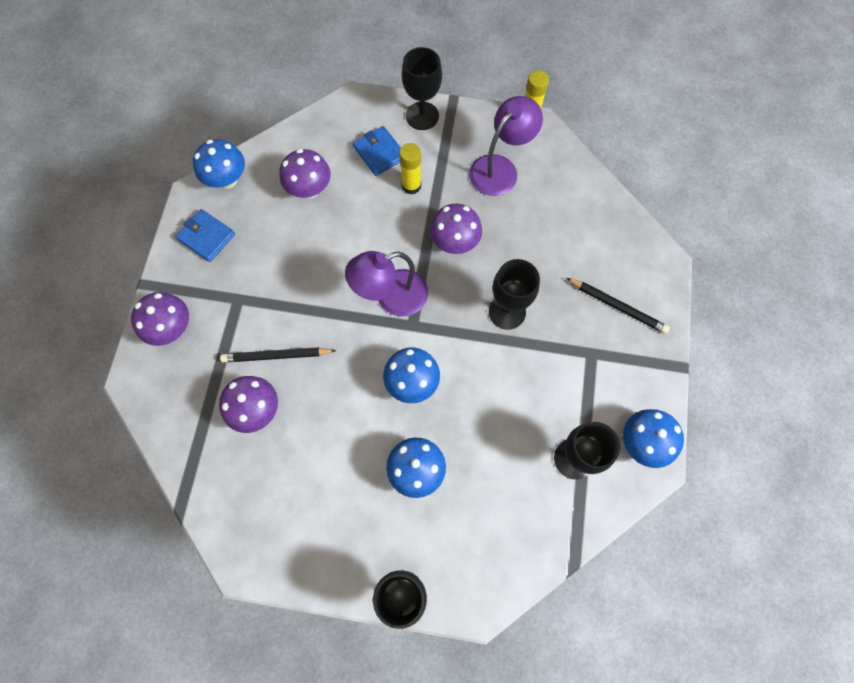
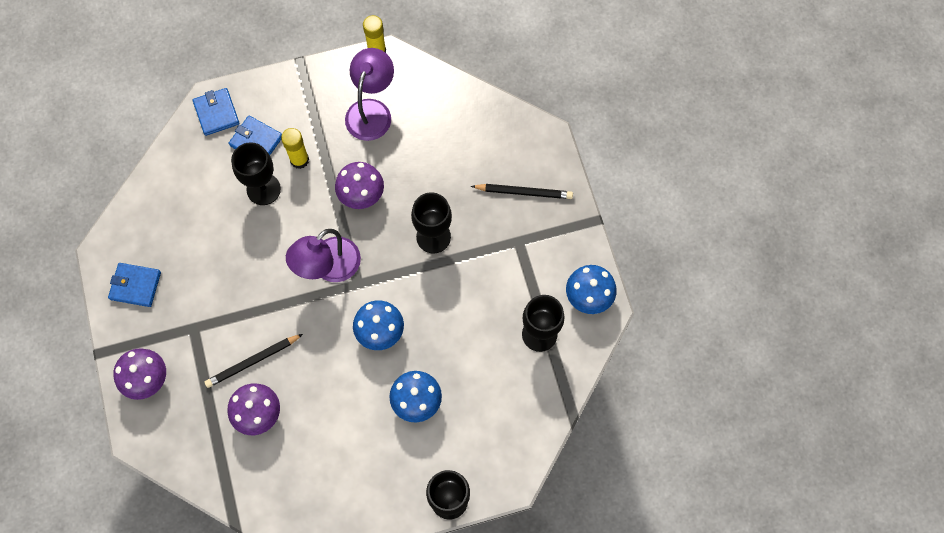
camera: 25 degrees left, 0 degrees up
(227, 180) = (127, 225): blue mushroom -> none
(309, 189) = (208, 202): purple mushroom -> none
(356, 114) = (216, 113): none -> blue wallet
(422, 116) = (279, 90): black goblet -> black goblet (263, 189)

